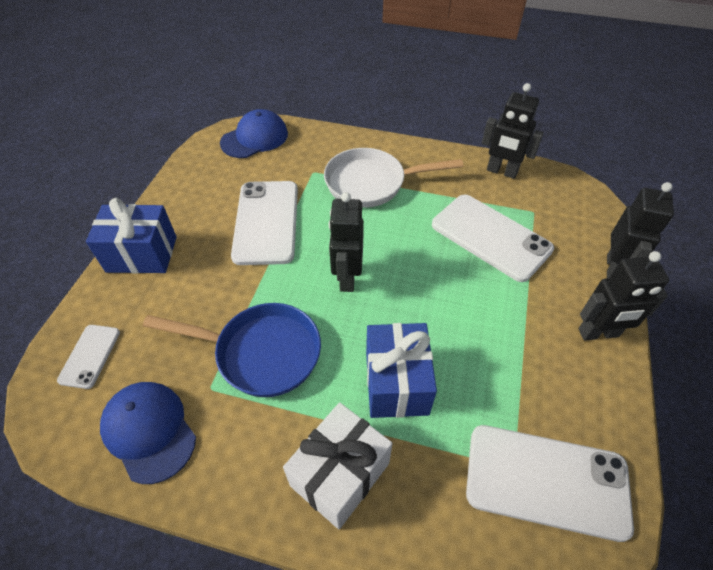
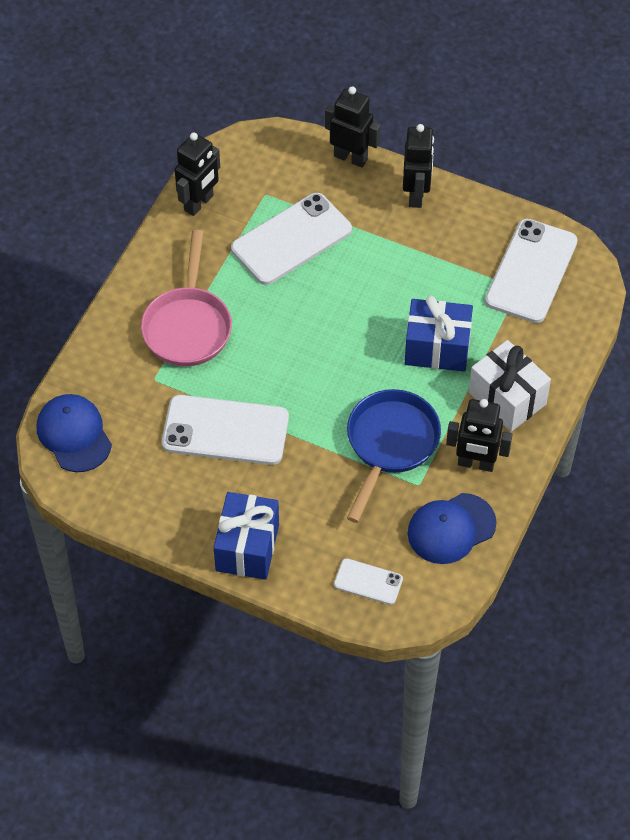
camera: 80 degrees left, 5 degrees up
(347, 278) = (318, 367): black robot -> black robot (476, 463)
(371, 183) = (188, 326): white pan -> pink pan

